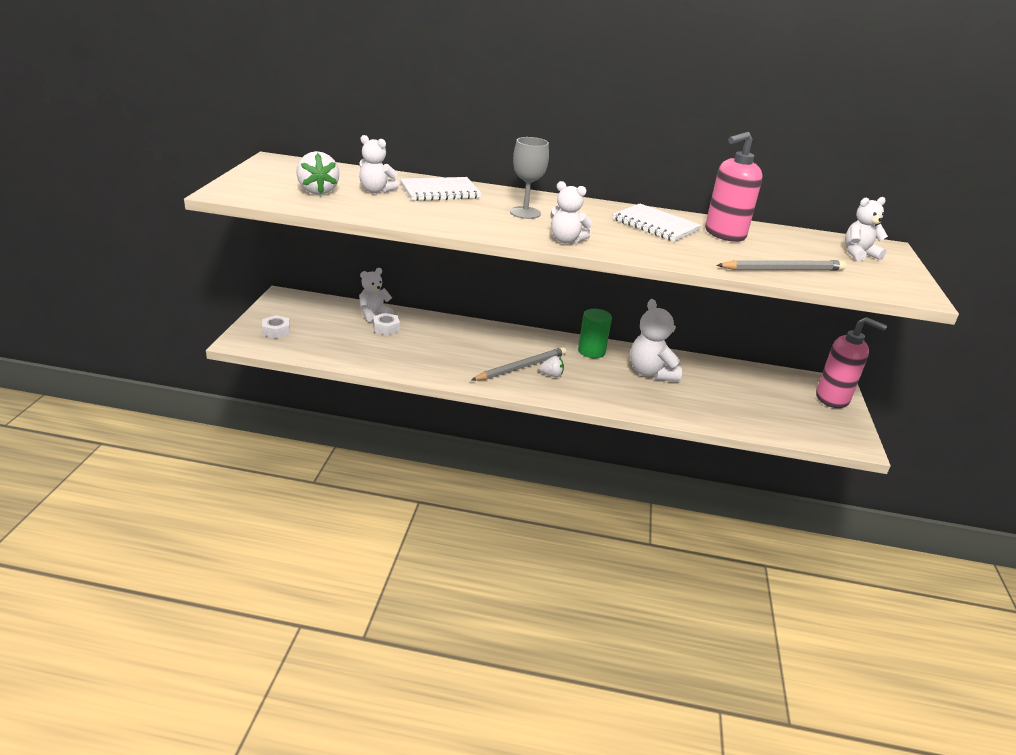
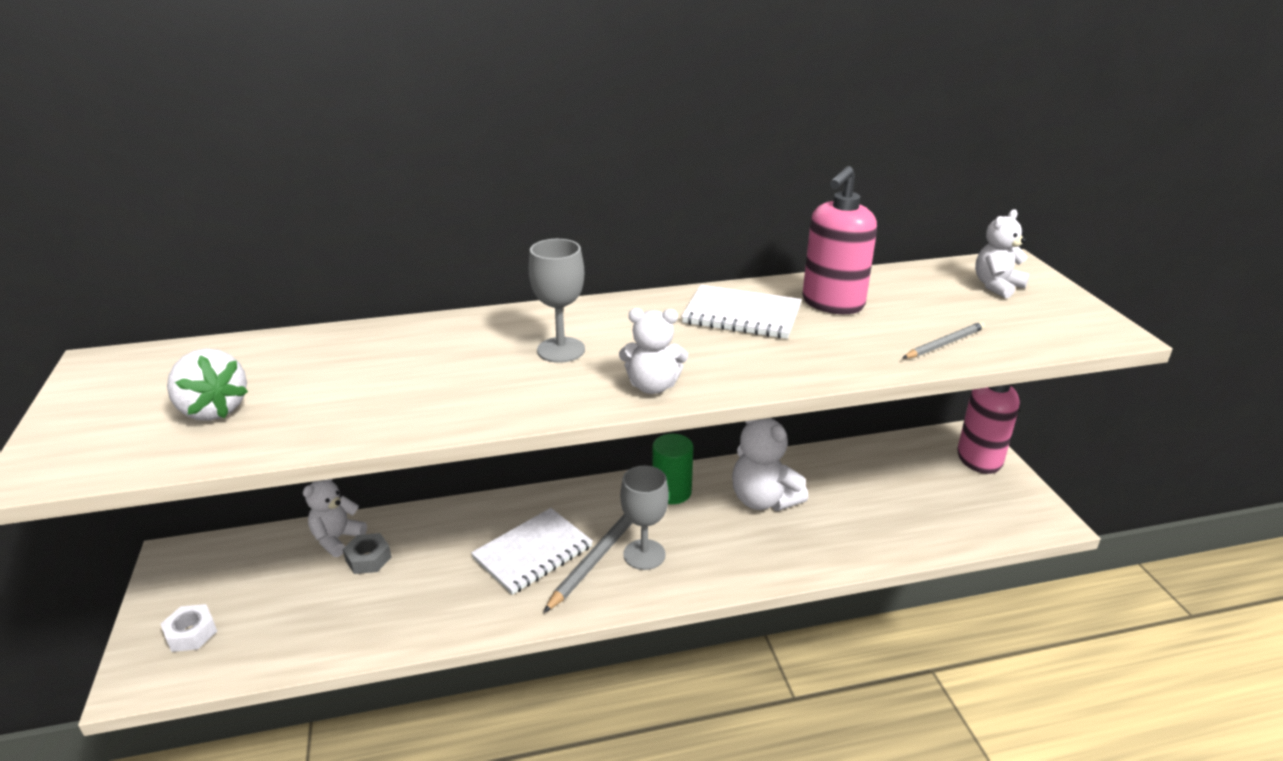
camera: 20 degrees left, 0 degrees up
(376, 191) = (311, 377): white teddy bear -> none
(386, 328) = (368, 559): white nut -> grey nut
(440, 191) = (412, 347): white notebook -> white notebook (533, 553)
(551, 375) = (644, 554): white strawberry -> grey goblet
(782, 270) = (944, 344): grey pencil -> grey pencil, size x0.61

